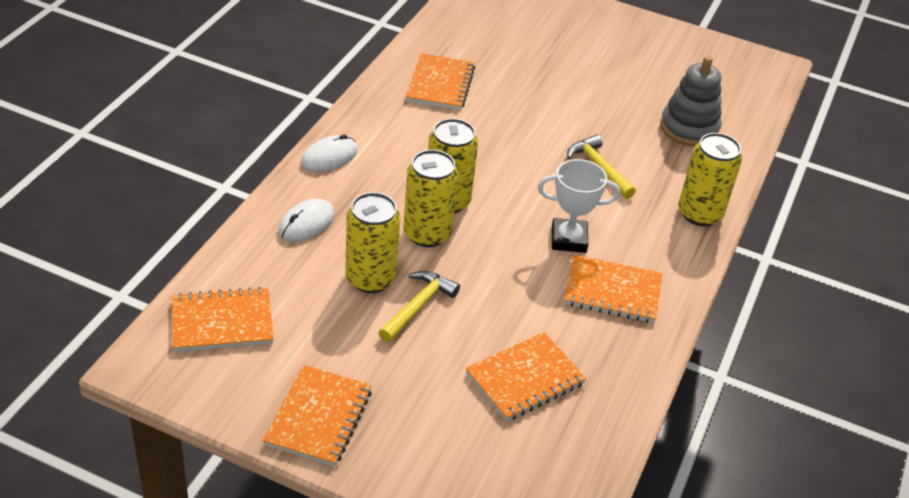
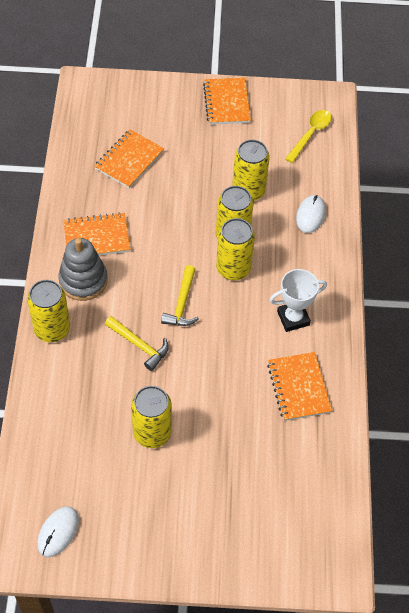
camera: 160 degrees right, 15 degrees up
(222, 322) = (310, 134): orange notebook -> yellow spoon
(329, 157) = (332, 275): white mouse -> white mouse (58, 532)
(418, 306) = (210, 183): yellow hammer -> yellow hammer (182, 304)
(568, 239) = (138, 268): white trophy -> white trophy (293, 318)
(613, 100) = (152, 433): none -> yellow can
(689, 128) = (79, 423): grey stacking toy -> grey stacking toy (83, 280)

